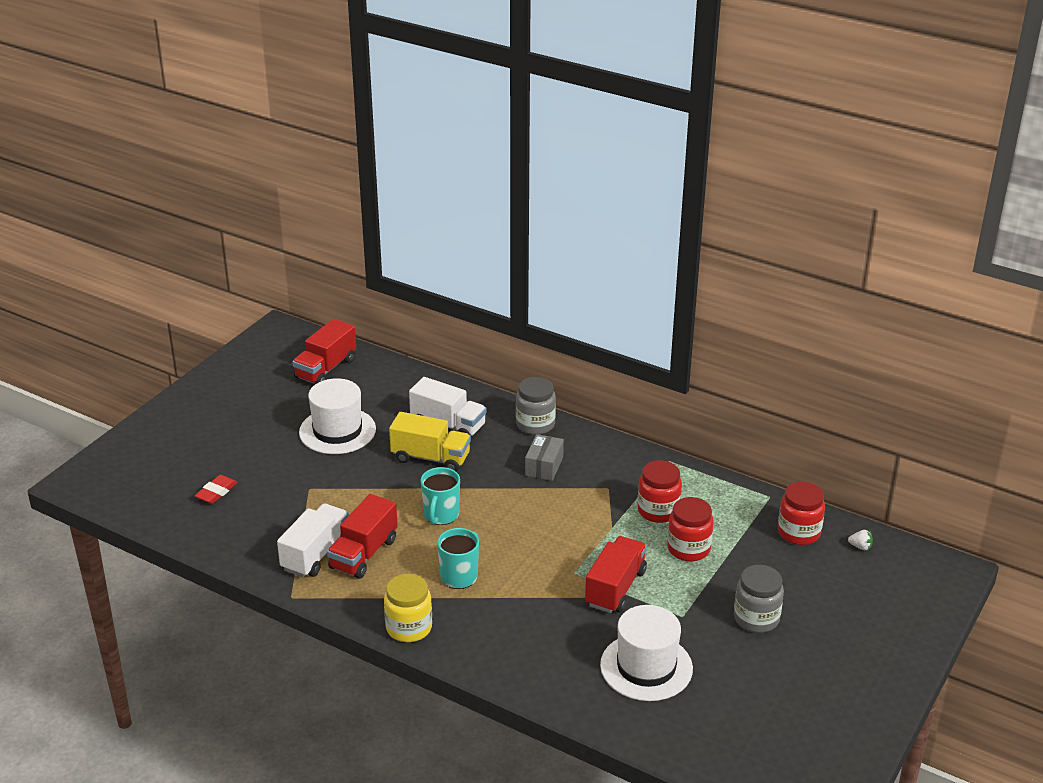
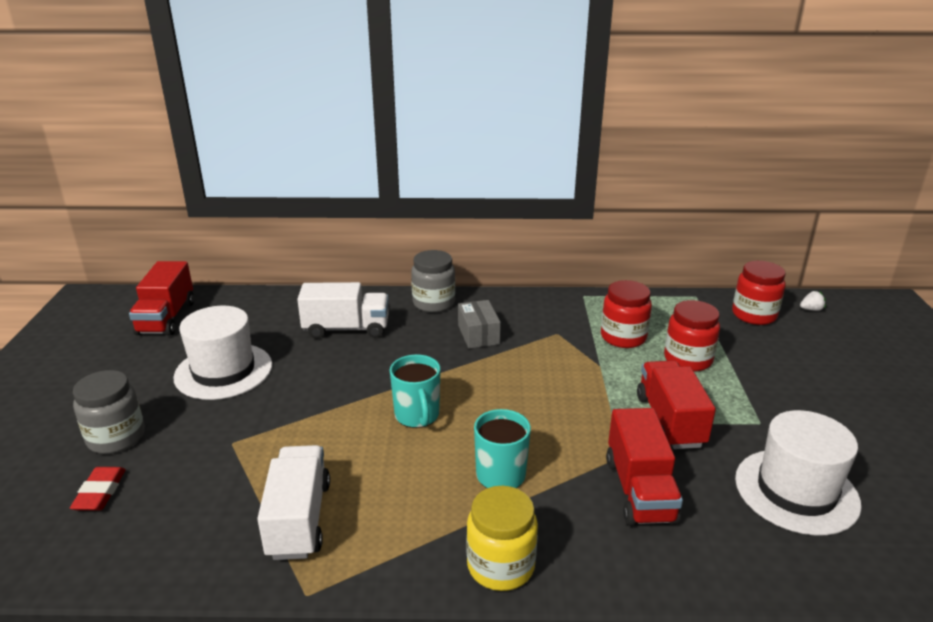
camera: 30 degrees left, 5 degrees down
(363, 554) = (362, 494): red truck -> red truck (639, 490)
(430, 458) = (354, 364): yellow truck -> none
(756, 618) = (821, 398): grey jar -> grey jar (116, 438)

